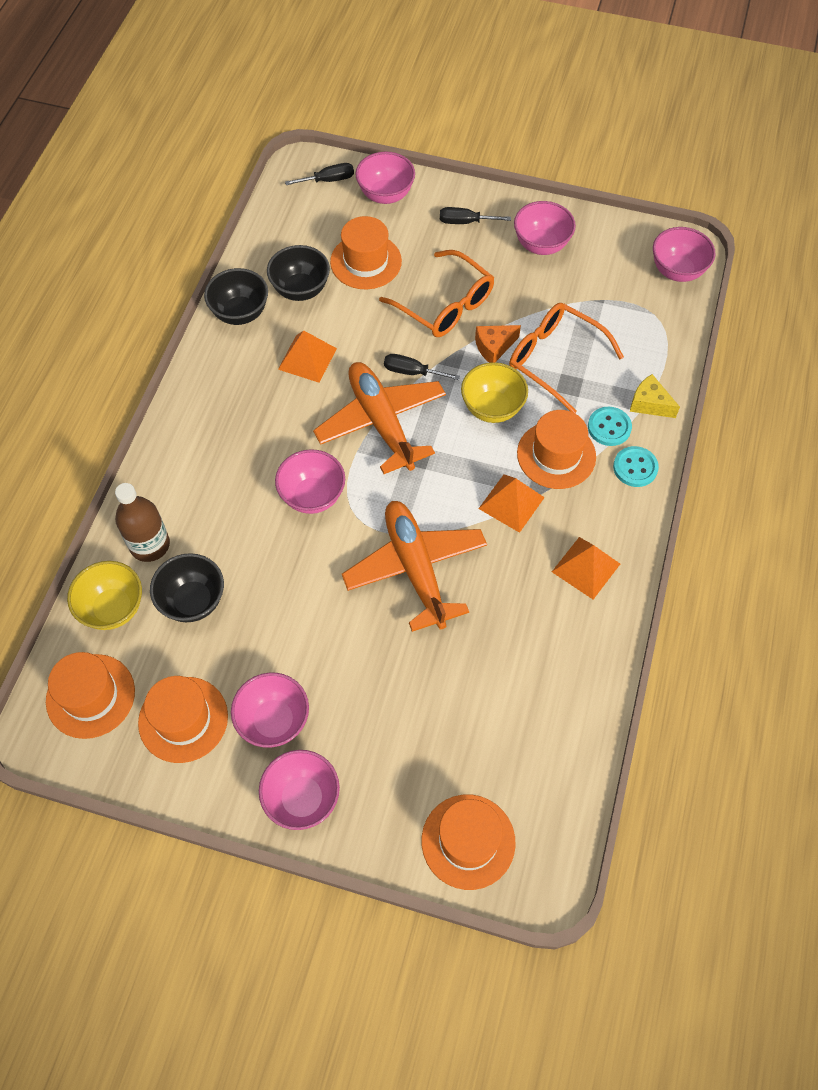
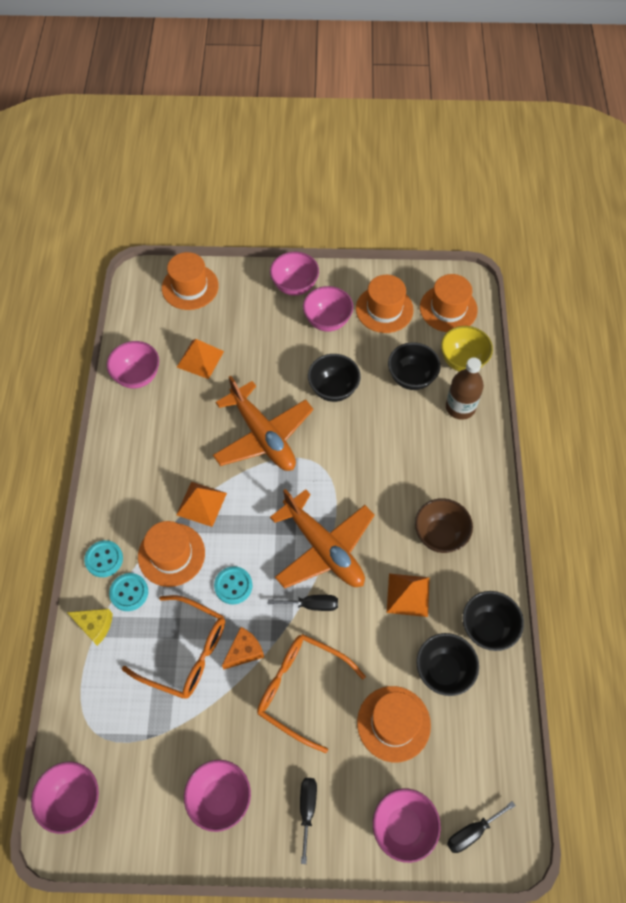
camera: 165 degrees right, 0 degrees up
(247, 406) = (440, 535): none -> brown bowl
(303, 610) = (333, 389): none -> black bowl
(312, 496) = (357, 471): pink bowl -> pink bowl (137, 376)
(465, 222) = (307, 809): black screwdriver -> black screwdriver turned 75 degrees counterclockwise
(492, 408) = (233, 586): yellow bowl -> turquoise button
(586, 567) = (136, 466): orange pyramid -> orange pyramid (200, 359)

